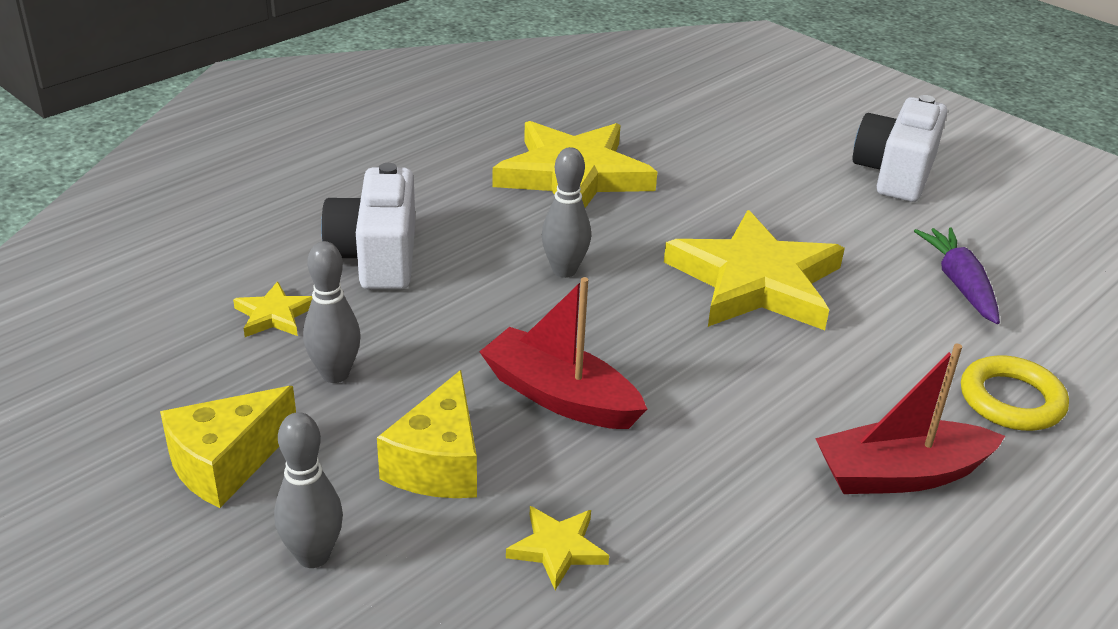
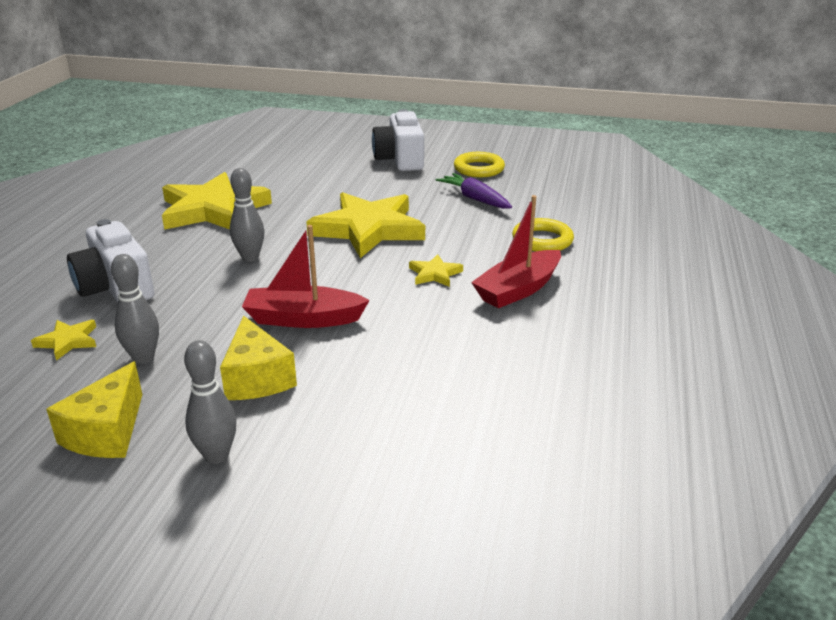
camera: 30 degrees left, 5 degrees down
(558, 549) = (368, 391): yellow star -> yellow star (435, 274)
(1009, 230) = (479, 169): none -> yellow ring

